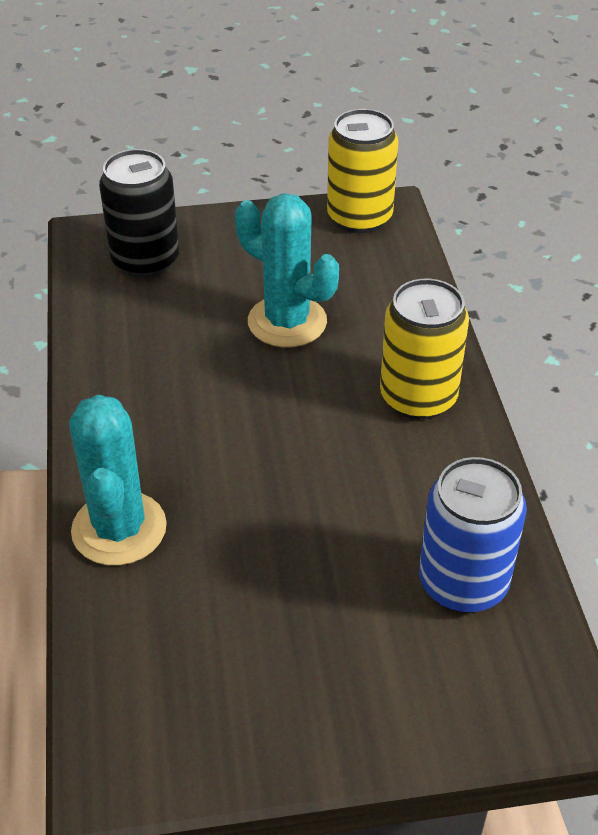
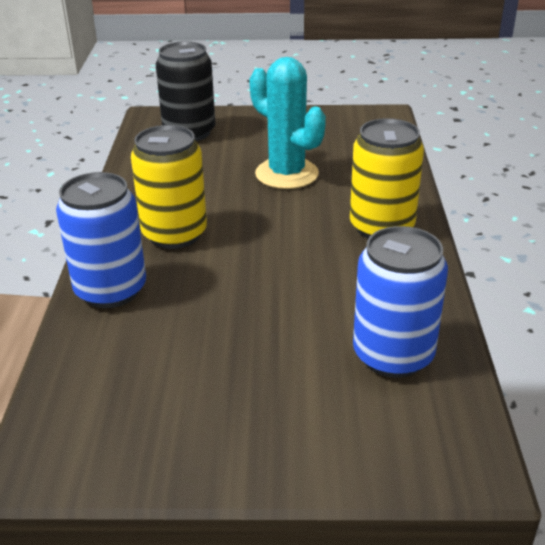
camera: 10 degrees right, 10 degrees down
(119, 529) = (111, 290): turquoise cactus -> blue can
(359, 217) = (360, 119): yellow can -> yellow can (174, 234)

